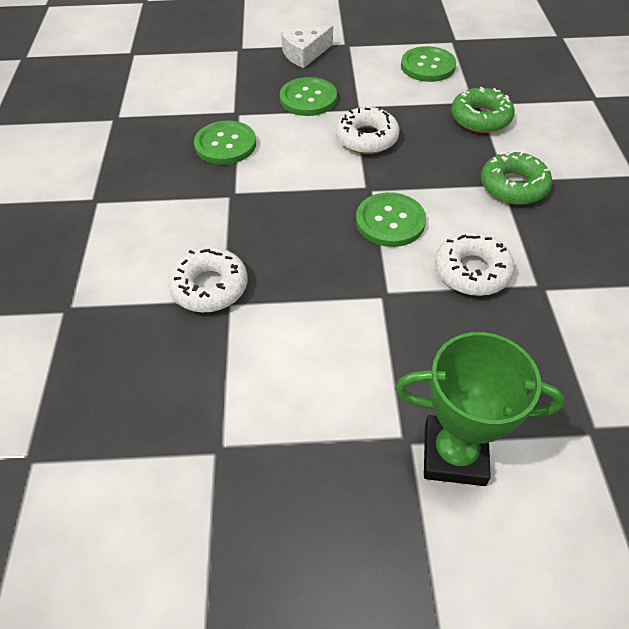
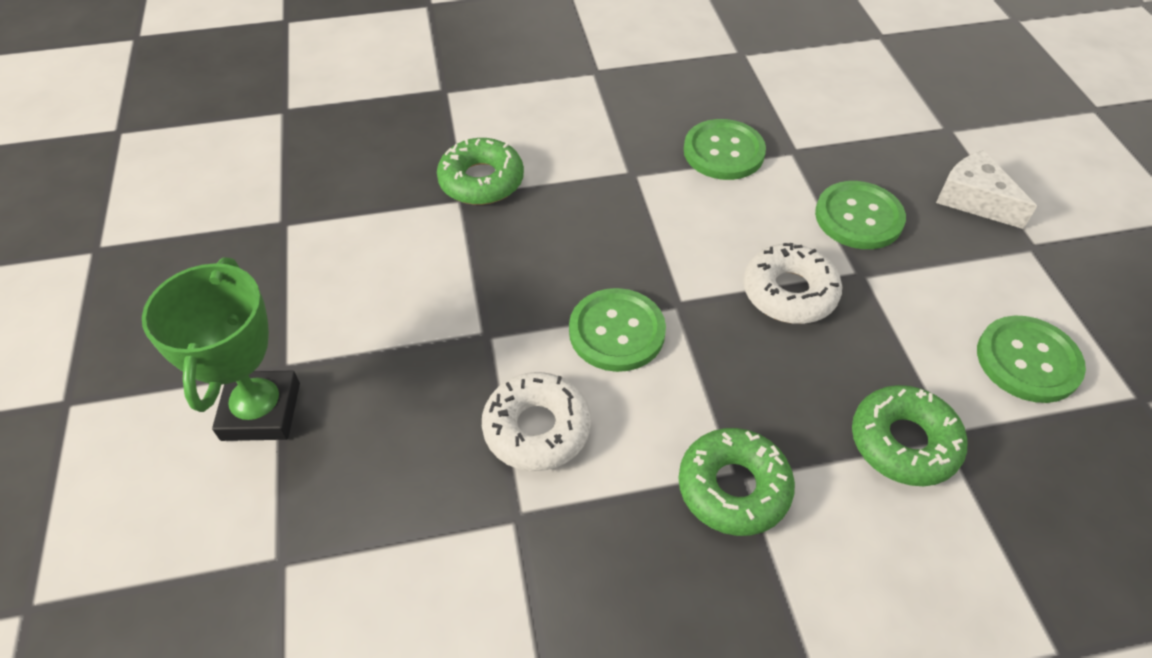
camera: 80 degrees right, 0 degrees up
(210, 287) = (481, 181): white donut -> green donut

